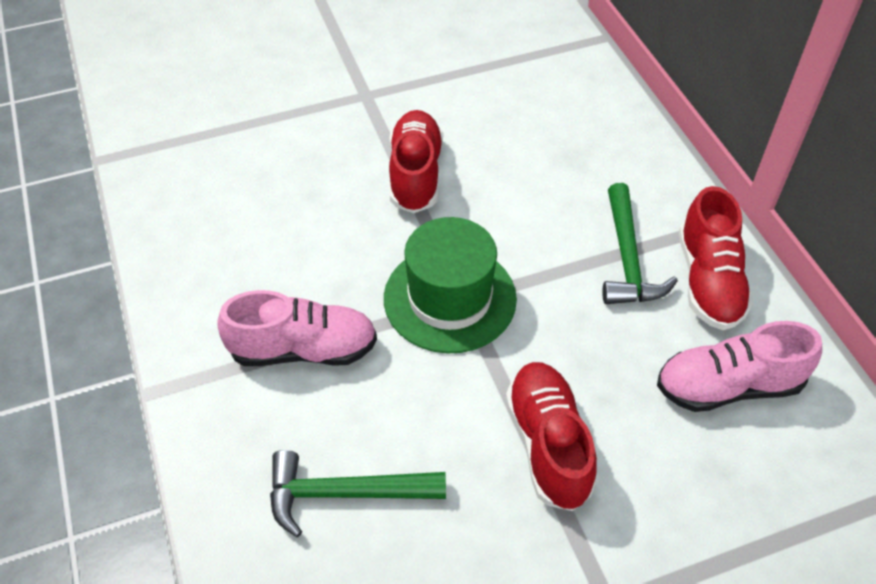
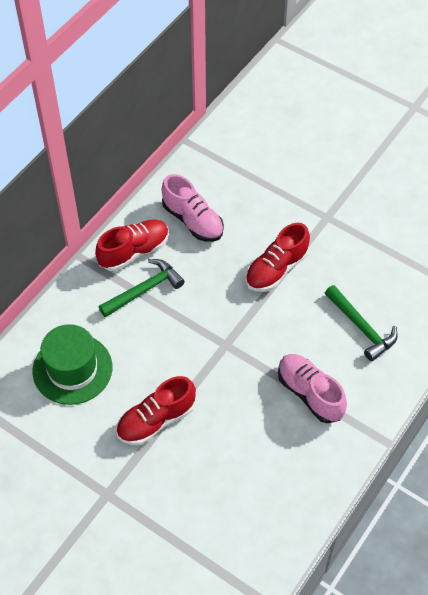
camera: 125 degrees left, 5 degrees up
(450, 298) = (229, 351): green hat -> green hat (72, 369)

